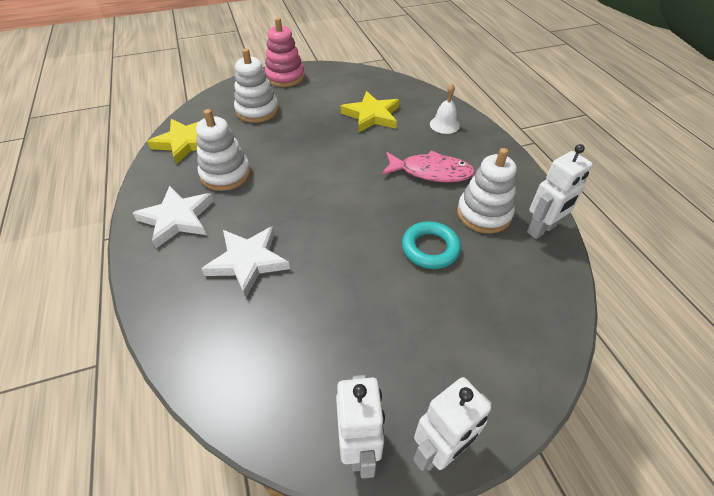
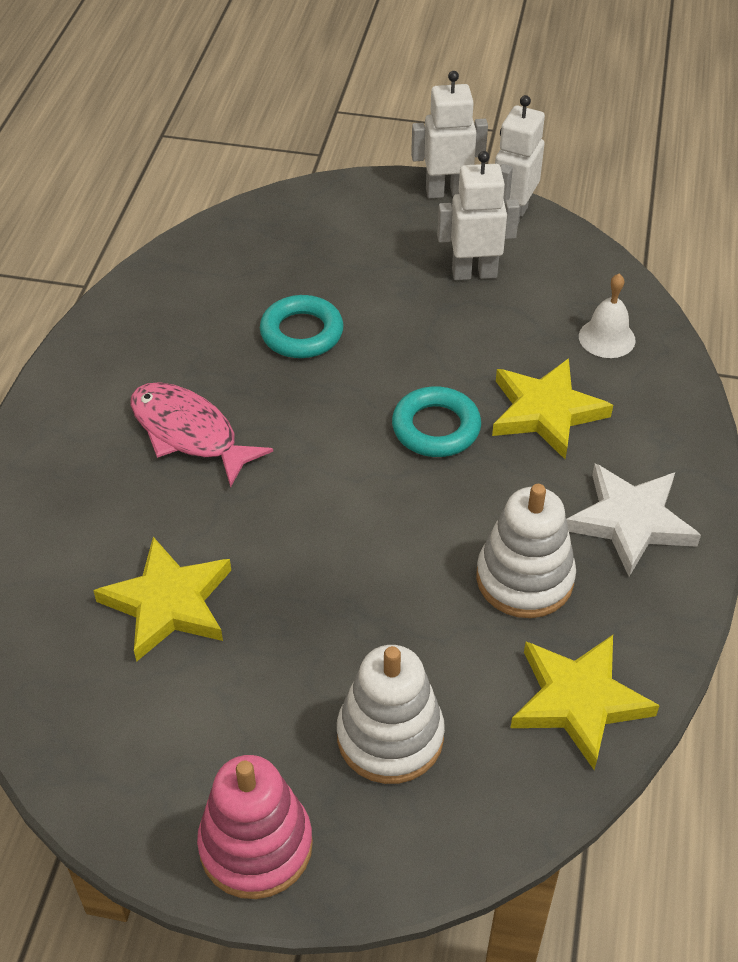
camera: 150 degrees left, 0 degrees up
(248, 261) = (545, 412): white star -> yellow star
(309, 225) = (436, 428): none -> turquoise ring
(444, 124) = (62, 516): white bell -> white bell (607, 338)
(484, 214) = (187, 343): white stacking toy -> none
(541, 229) = (142, 297): white robot -> white robot (474, 273)

